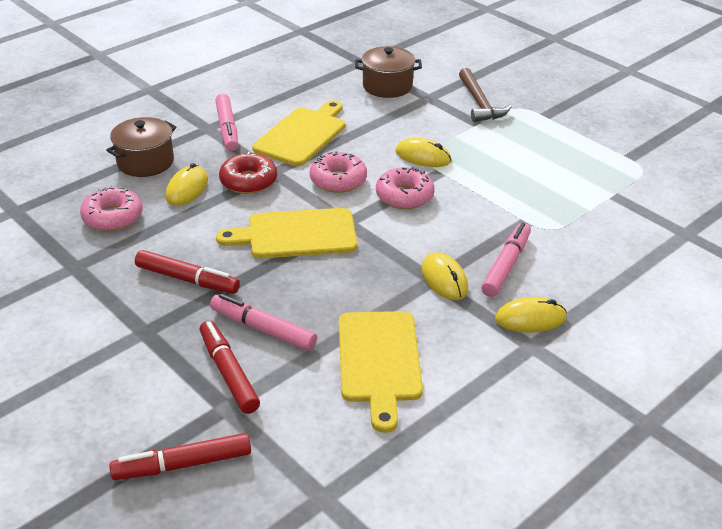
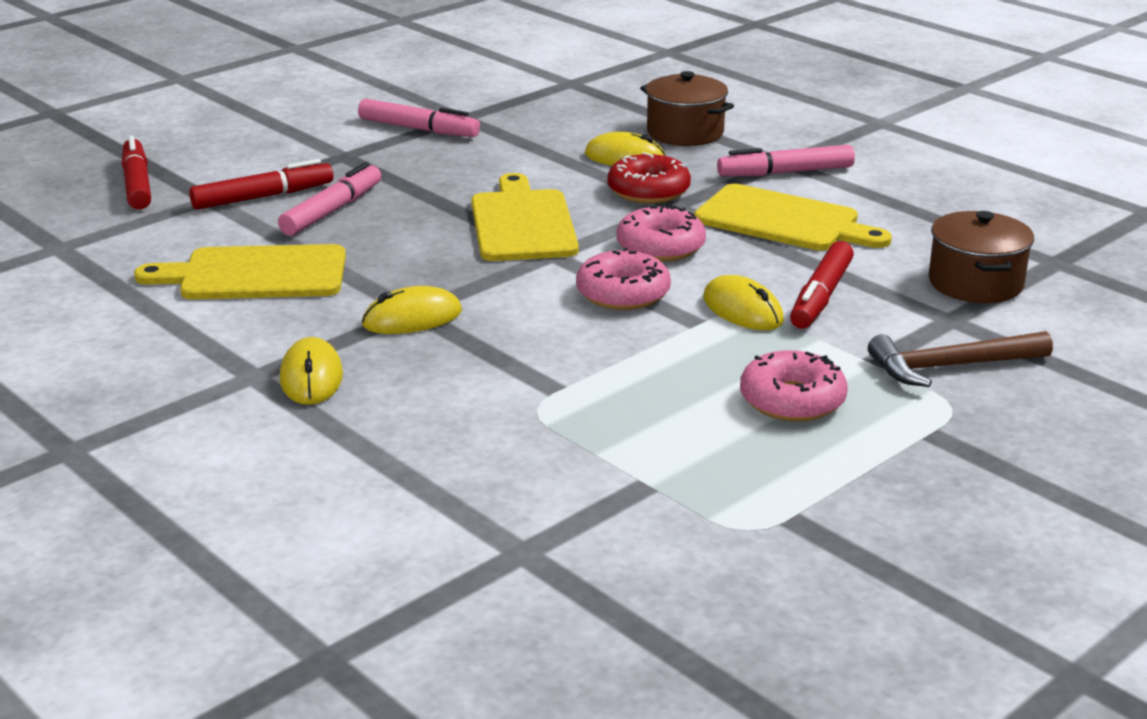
camera: 90 degrees right, 10 degrees down
(113, 217) = (559, 126): pink donut -> pink donut (792, 400)
(187, 279) = (432, 169): red marker -> red marker (821, 296)
(423, 156) = (743, 310): yellow mouse -> yellow mouse turned 60 degrees counterclockwise
(506, 265) = (439, 366): pink marker -> pink marker (418, 129)

